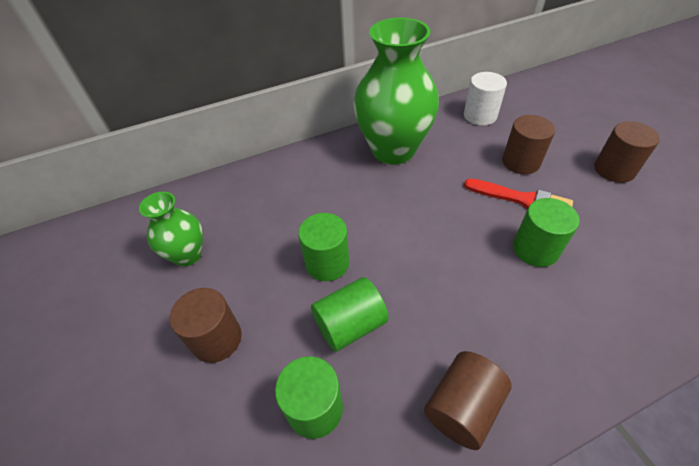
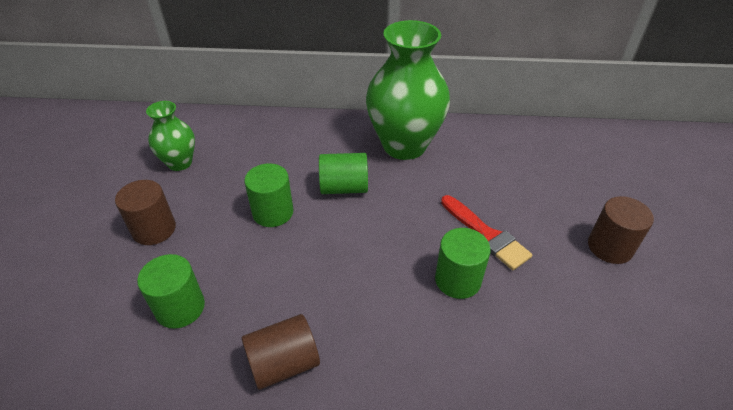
camera: 25 degrees right, 5 degrees down
(350, 325) = (252, 264): green cylinder -> green cylinder (344, 187)
(480, 116) = (515, 145): white cylinder -> none
(521, 162) = (516, 201): brown cylinder -> none

